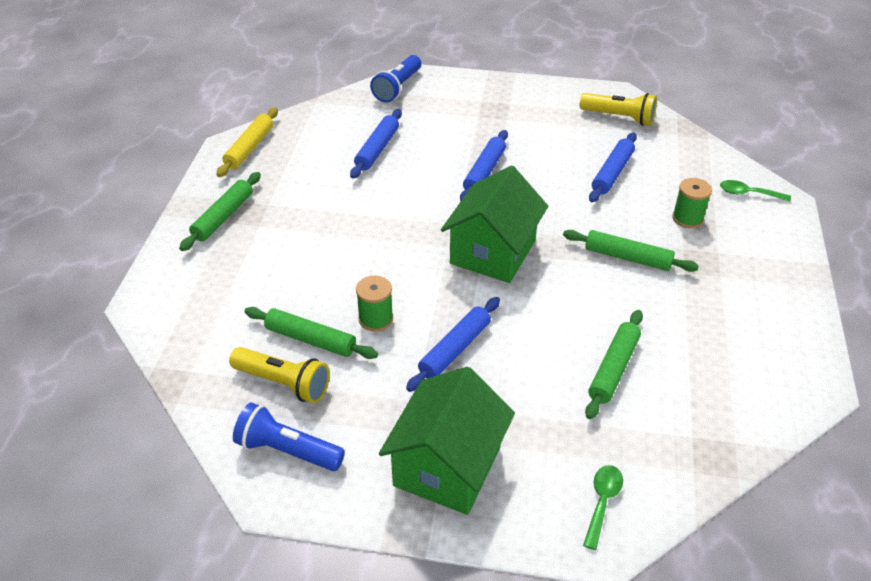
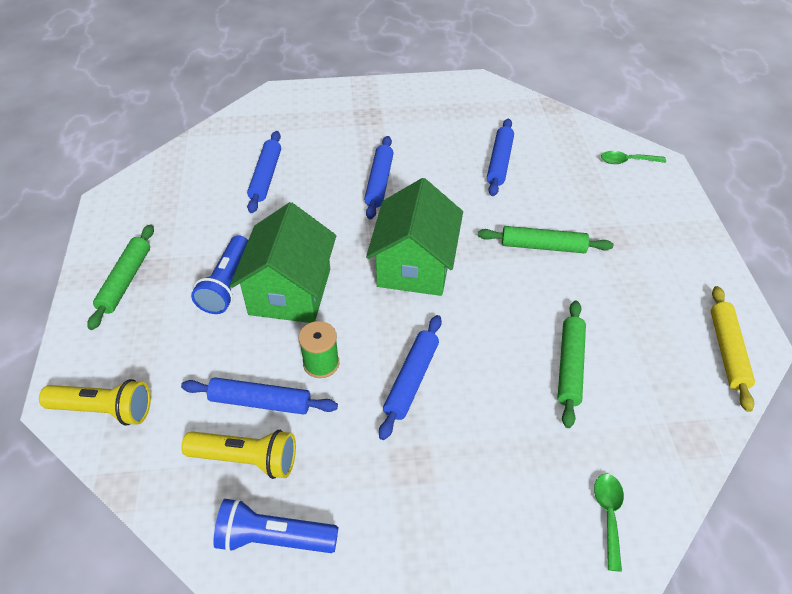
camera: 15 degrees left, 5 degrees up
(249, 148) = (132, 198): yellow rolling pin -> yellow rolling pin (727, 351)
(311, 339) = (260, 402): green rolling pin -> blue rolling pin
(397, 88) = (266, 108): blue flashlight -> blue flashlight (226, 285)
(447, 466) = (446, 514): green house -> green house (290, 291)
(619, 117) = (487, 105): yellow flashlight -> yellow flashlight (104, 410)
(687, 218) = (583, 196): green spool -> none

